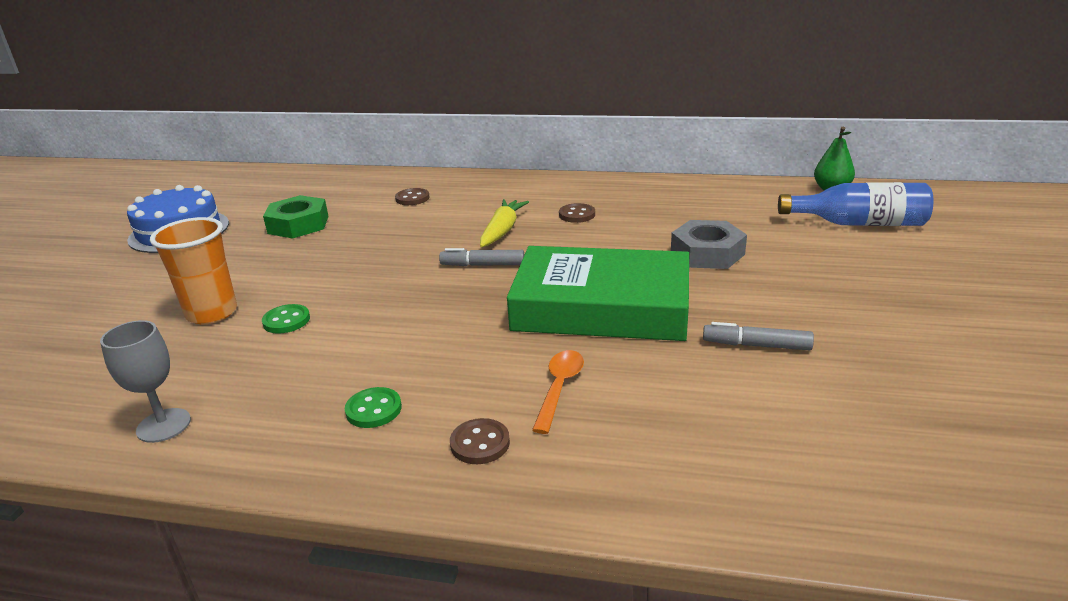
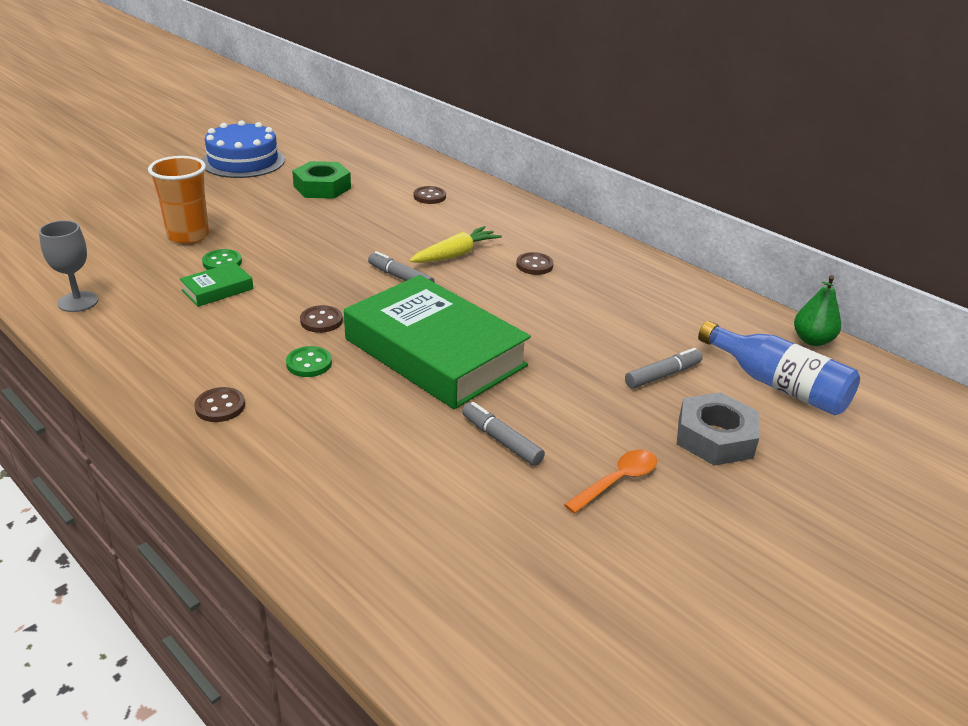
camera: 30 degrees right, 5 degrees up
(317, 345) = (217, 289): none -> green book
(373, 409) = (192, 351): green button -> green button (309, 363)
(464, 327) = (321, 321): none -> brown button
(559, 388) = (317, 397): orange spoon -> orange spoon (617, 481)
(707, 253) = (588, 348): grey nut -> grey nut (715, 437)
(784, 249) = (663, 375): none -> grey marker

